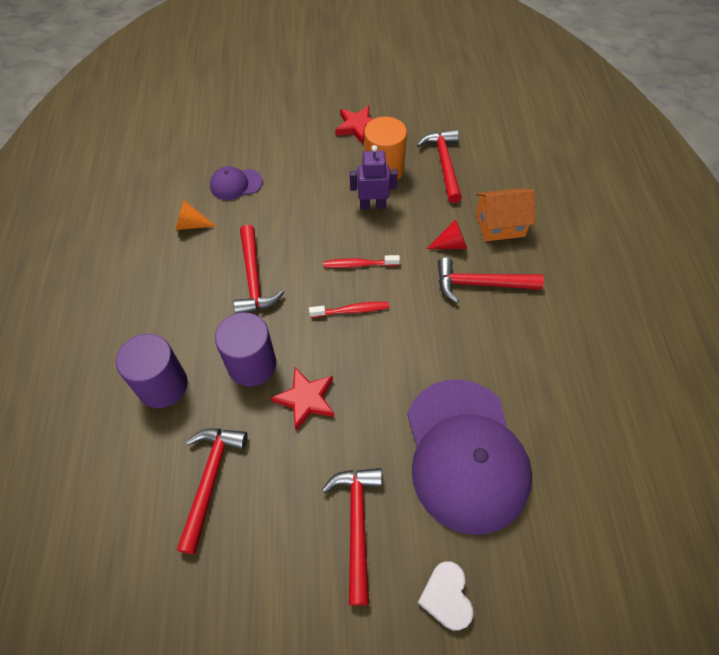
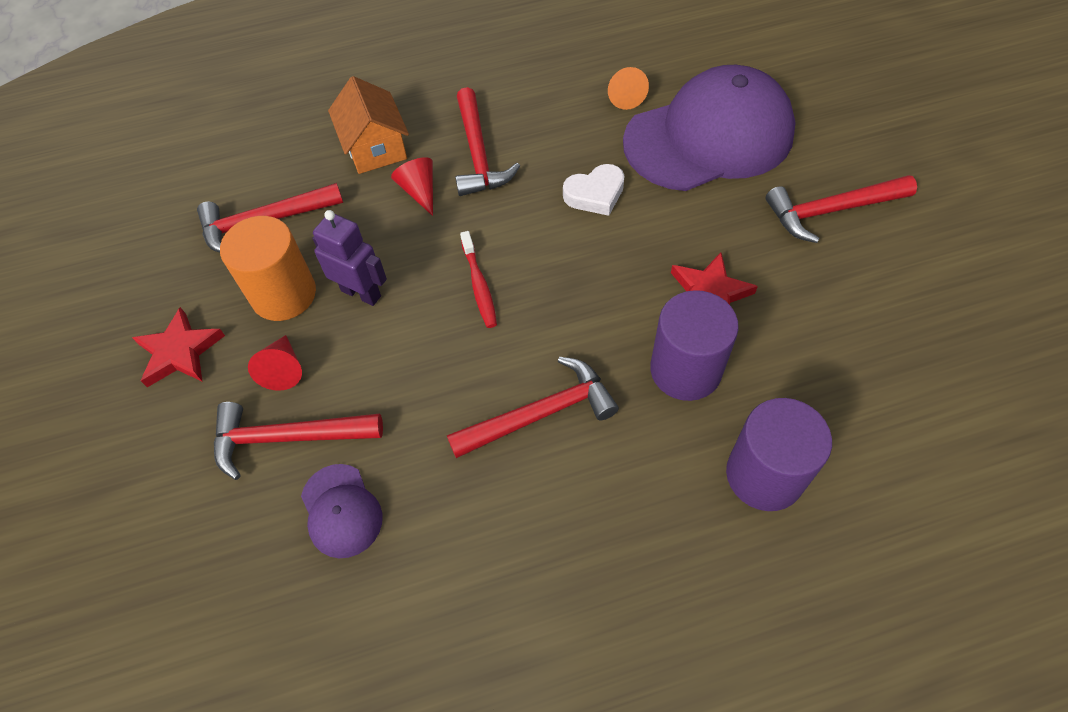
camera: 100 degrees left, 0 degrees up
(191, 224) = (451, 554): orange cone -> orange cone (624, 96)
(210, 480) = (860, 365): red hammer -> red hammer (288, 438)
(330, 167) = (283, 369): none -> red cone
(351, 310) = (559, 276): red toothbrush -> none
(372, 205) = (361, 293): purple robot -> purple robot turned 135 degrees clockwise
(446, 597) = (858, 131): white heart -> white heart (595, 194)

